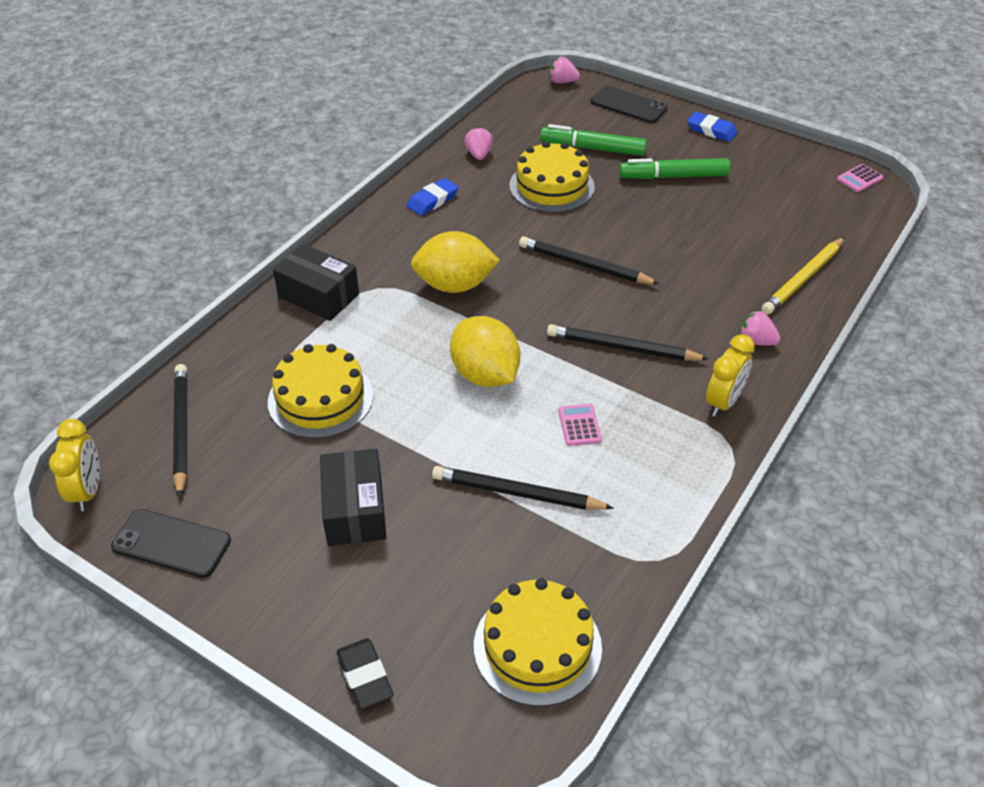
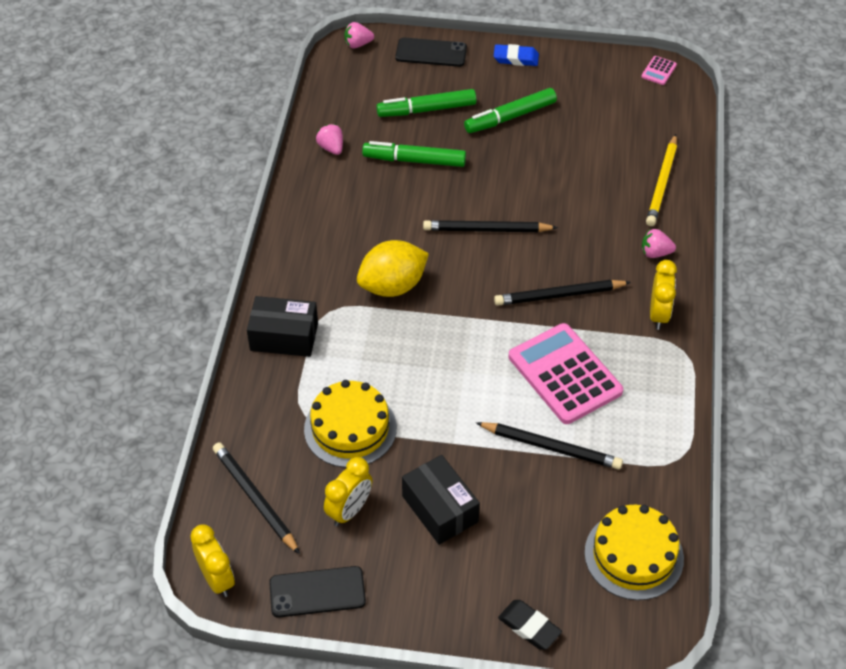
camera: 25 degrees left, 5 degrees up
(262, 476) = (349, 511): none -> yellow clock
(433, 200) = (321, 209): blue eraser -> none
(485, 375) = (467, 358): yellow lemon -> none
(517, 493) = (551, 447): black pencil -> black pencil turned 150 degrees counterclockwise
(551, 186) = (414, 160): yellow cake -> green marker
(579, 425) = (565, 374): pink calculator -> pink calculator, size x2.45

